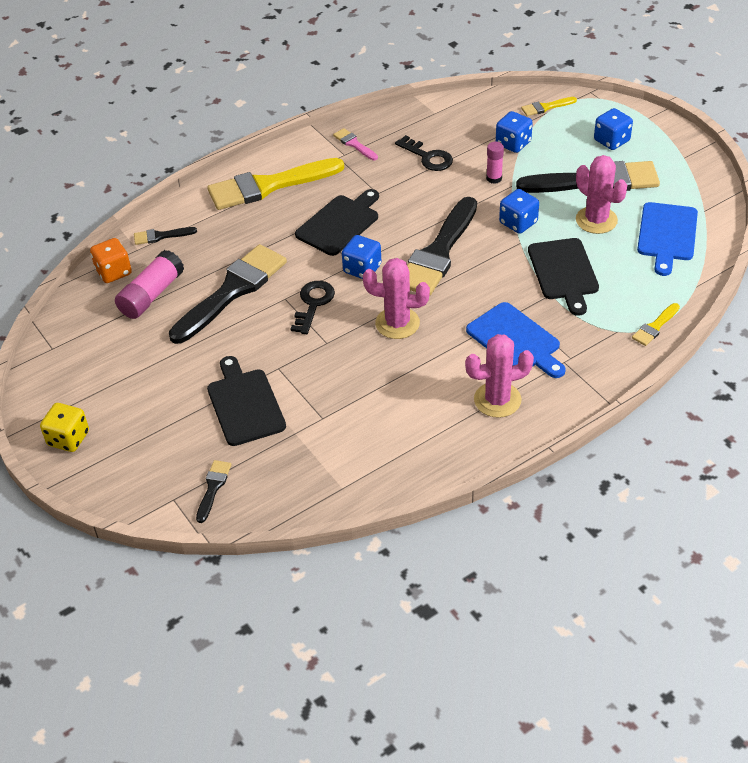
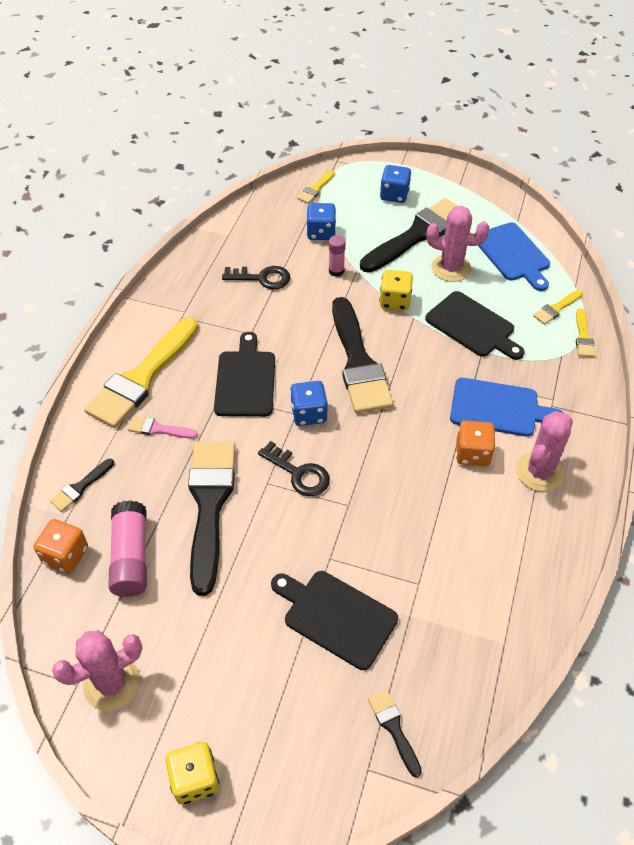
camera: 40 degrees left, 5 degrees up
(313, 304) = (299, 473): black key -> black key turned 150 degrees clockwise
(354, 144) = (184, 297): pink brush -> pink brush (158, 429)
(397, 323) = (390, 449): pink cactus -> pink cactus (111, 683)
(458, 360) = (472, 453): none -> orange dice
(518, 223) = (395, 301): blue dice -> yellow dice
(656, 294) = (556, 308): none -> yellow brush

